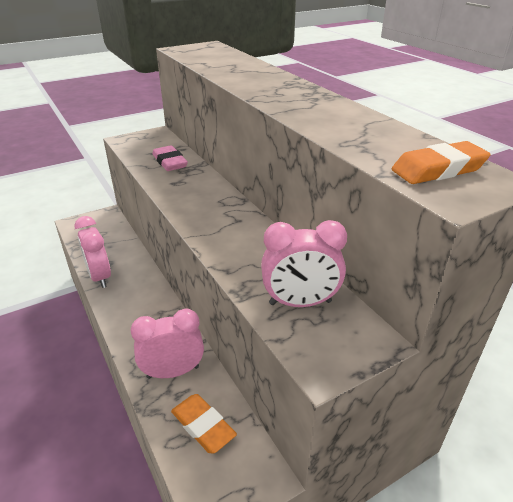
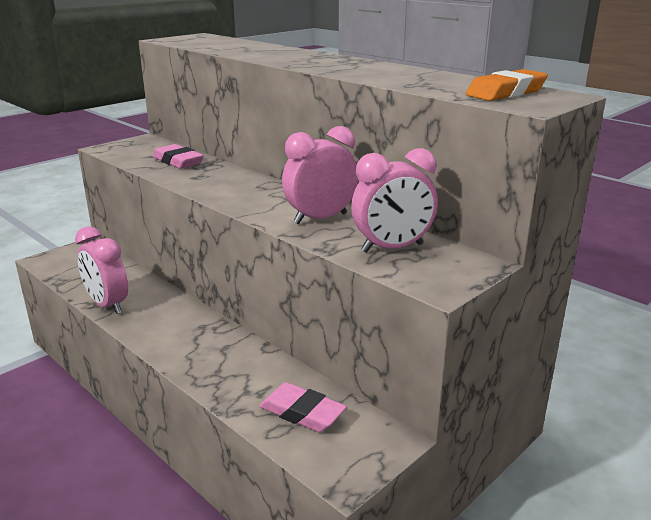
camera: 15 degrees left, 10 degrees down
(173, 372) = (244, 374): pink clock -> pink clock (320, 218)
(203, 426) = (302, 413): orange eraser -> pink eraser

